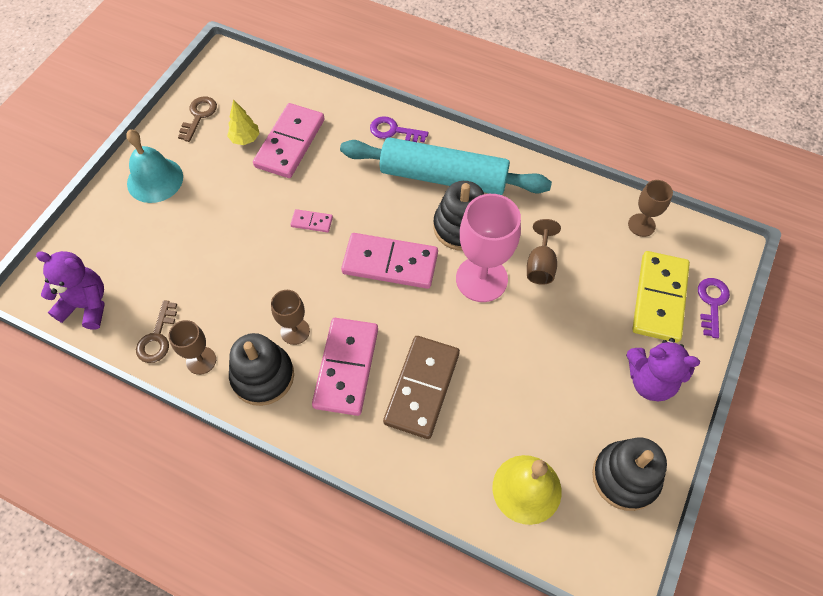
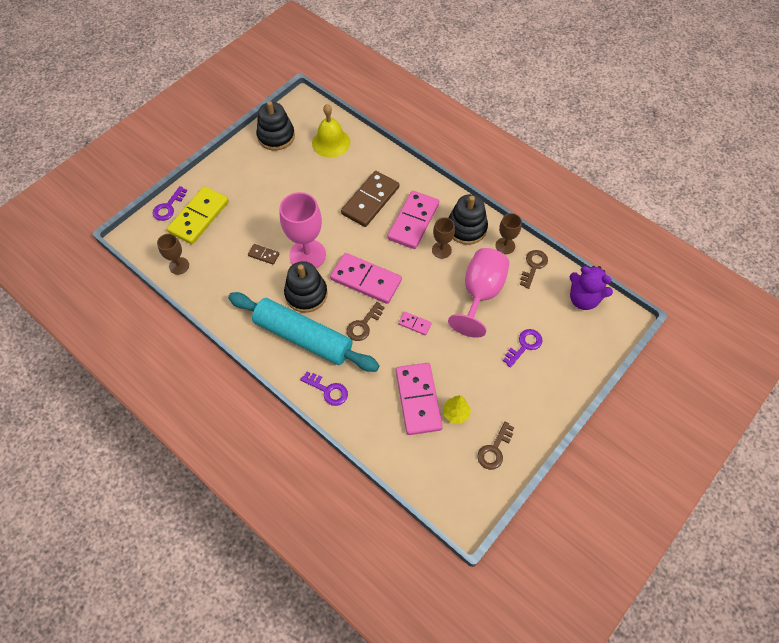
camera: 165 degrees left, 0 degrees up
(155, 180) = (535, 391): turquoise bell -> none
(168, 227) = (524, 346): none -> purple key
(231, 280) = (480, 293): none -> pink goblet
(290, 143) = (418, 399): pink domino -> pink domino turned 45 degrees counterclockwise
(375, 207) = (363, 325): none -> brown key
(540, 265) = (264, 255): brown goblet -> brown domino
(650, 381) = (234, 175): purple teddy bear -> none

